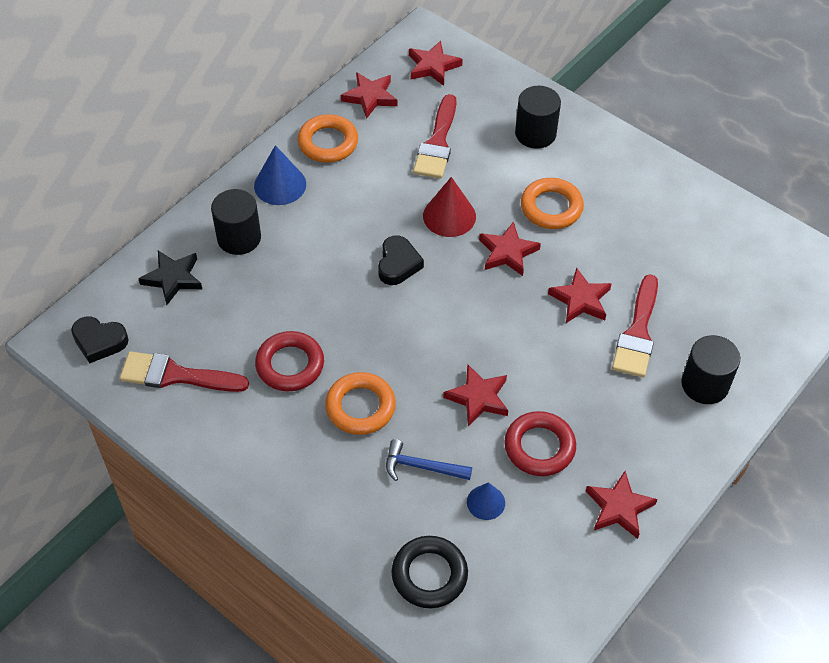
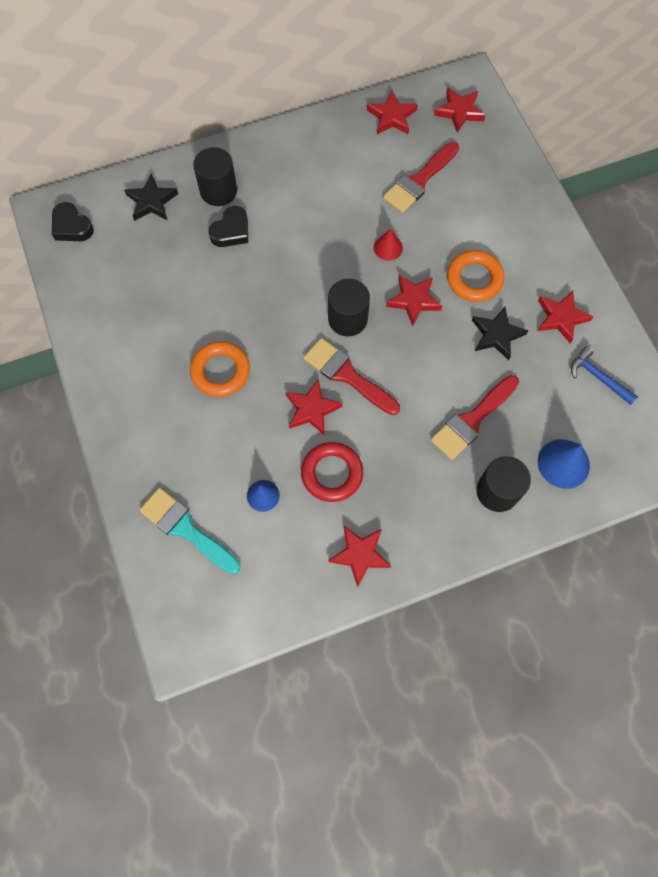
camera: 30 degrees right, 15 degrees up
(176, 375) = (107, 279): red brush -> red brush (347, 375)
(280, 185) = (275, 161): blue cone -> blue cone (563, 463)
(290, 365) = (191, 312): red ring -> none
(328, 143) = (334, 141): orange ring -> none
(398, 264) = (322, 269): black heart -> black heart (231, 231)
(422, 467) = (234, 442): blue hammer -> blue hammer (598, 377)
(429, 575) = (186, 529): black ring -> turquoise brush
(449, 216) = (388, 247): red cone -> red cone, size x0.62
(535, 133) = (504, 208): black cylinder -> black cylinder (347, 319)
(580, 300) = (445, 369): red star -> red star (561, 318)
(606, 247) = (496, 335): none -> black star

